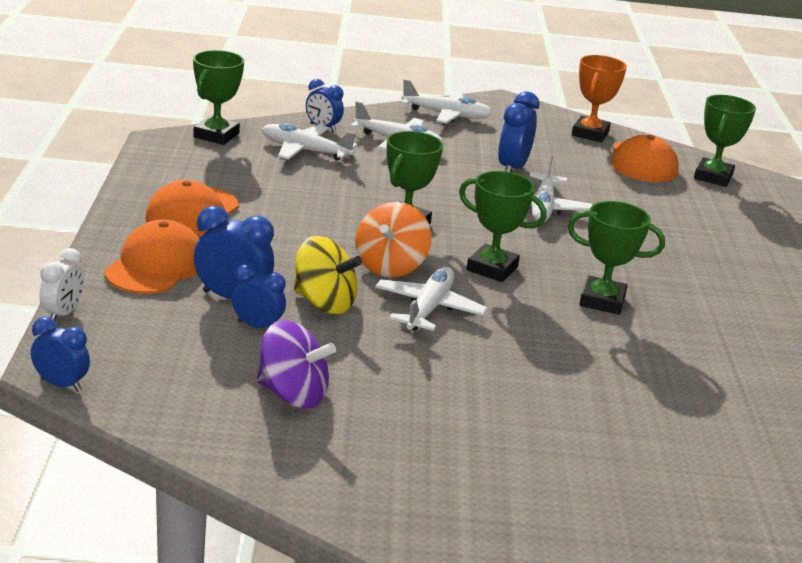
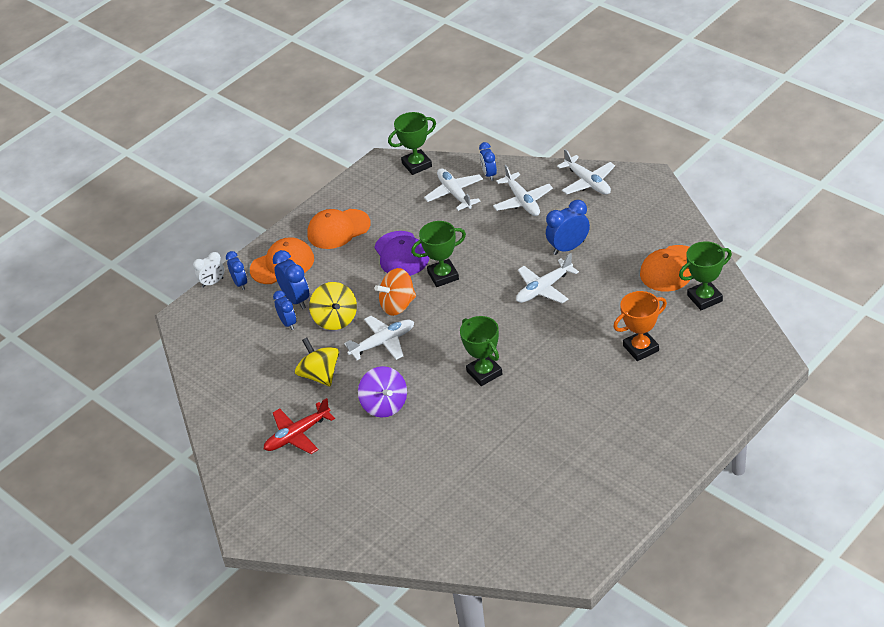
camera: 50 degrees right, 15 degrees up
(61, 384) = (174, 326): blue clock -> blue clock (240, 283)
(292, 394) = (260, 371): purple spinning top -> purple spinning top (385, 405)
(319, 217) = (401, 254): none -> purple cap
(392, 370) = (320, 375): none -> yellow spinning top
(463, 452) = (297, 435): none -> red plane
(492, 268) = (451, 326): green trophy -> none
(590, 134) = (670, 229): orange trophy -> orange trophy (641, 348)

